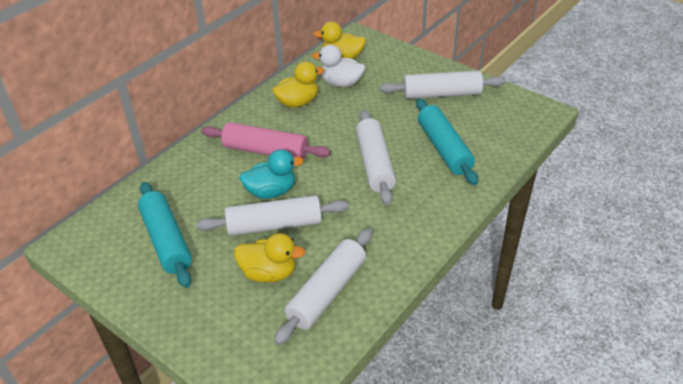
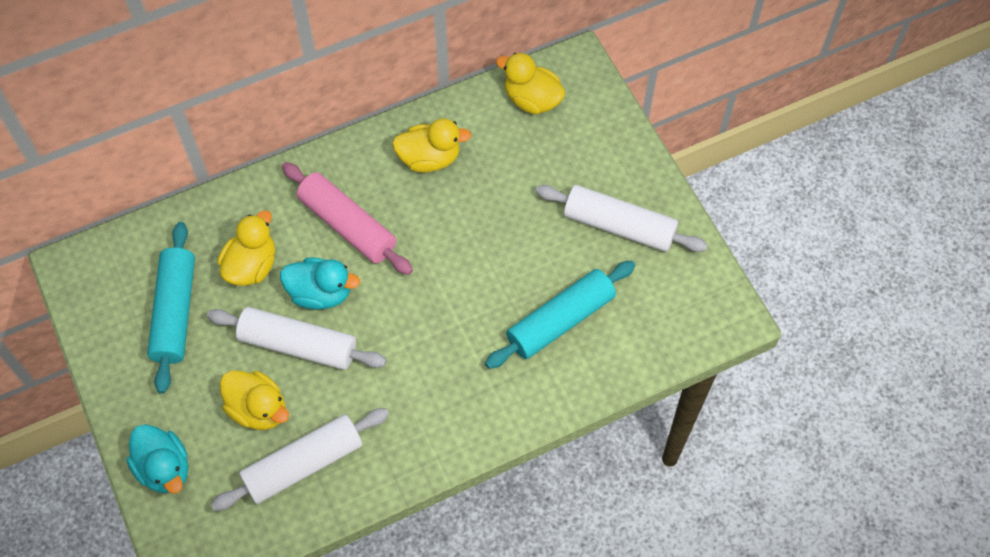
camera: 25 degrees right, 20 degrees up
(210, 195) = (251, 266): none -> yellow duck
(216, 340) = (164, 468): none -> turquoise duck
(341, 83) = (503, 147): white duck -> none
(375, 164) = (462, 306): white rolling pin -> none
(444, 148) = (560, 320): turquoise rolling pin -> turquoise rolling pin turned 45 degrees clockwise

